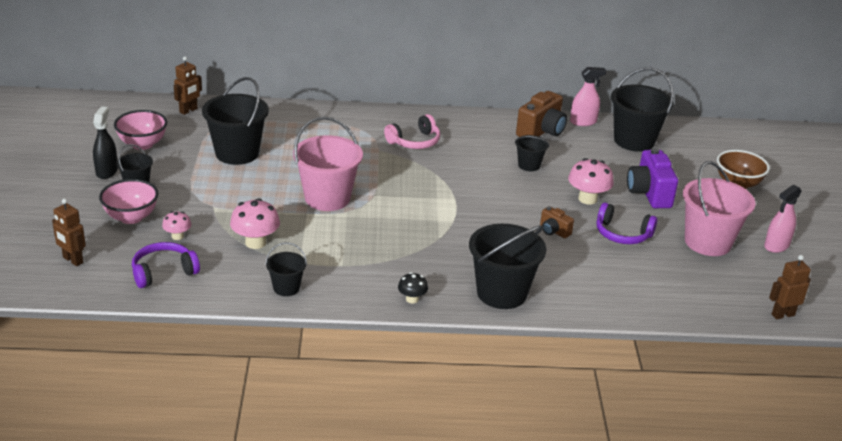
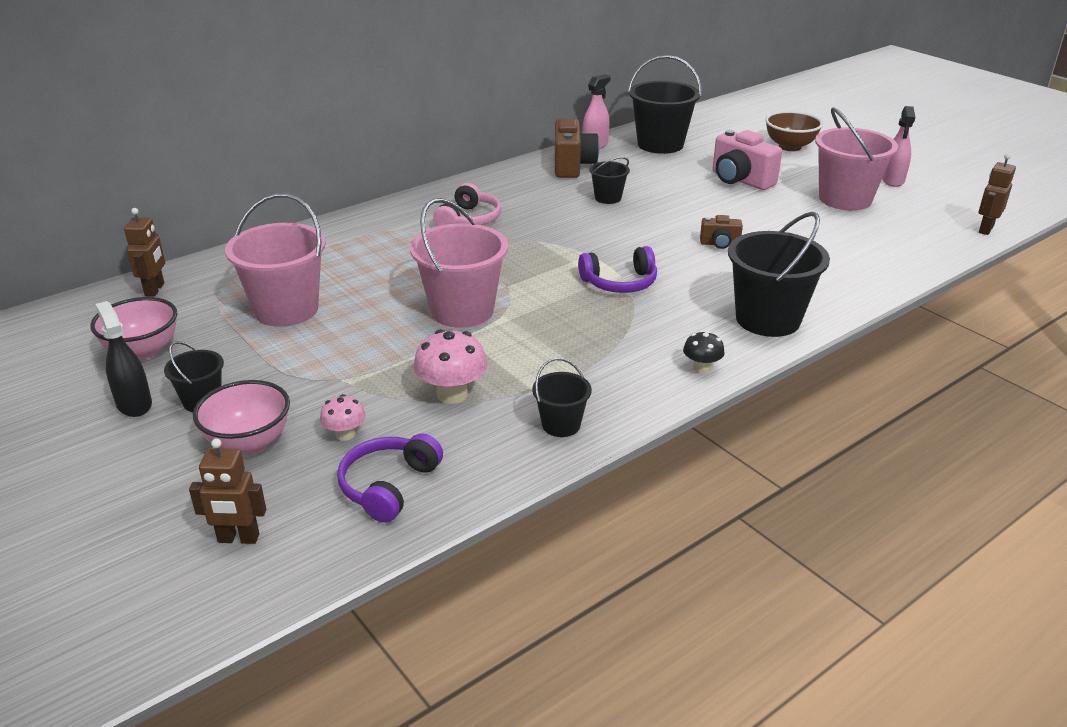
camera: 35 degrees left, 0 degrees up
(237, 153) = (286, 310): black bucket -> pink bucket
(587, 199) = (701, 205): pink mushroom -> none
(622, 234) = (775, 221): purple headphones -> purple headphones (620, 283)
(649, 193) = (740, 180): purple camera -> pink camera

